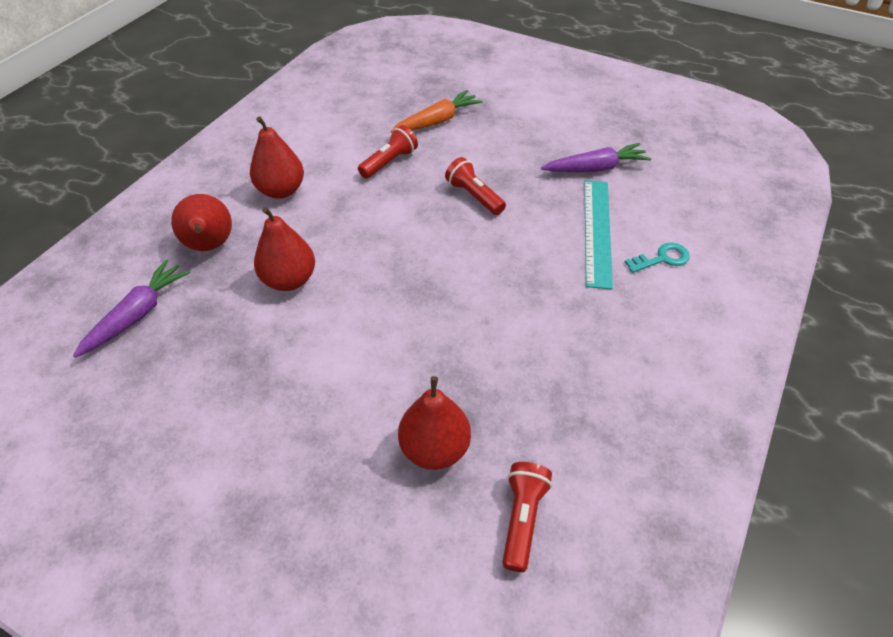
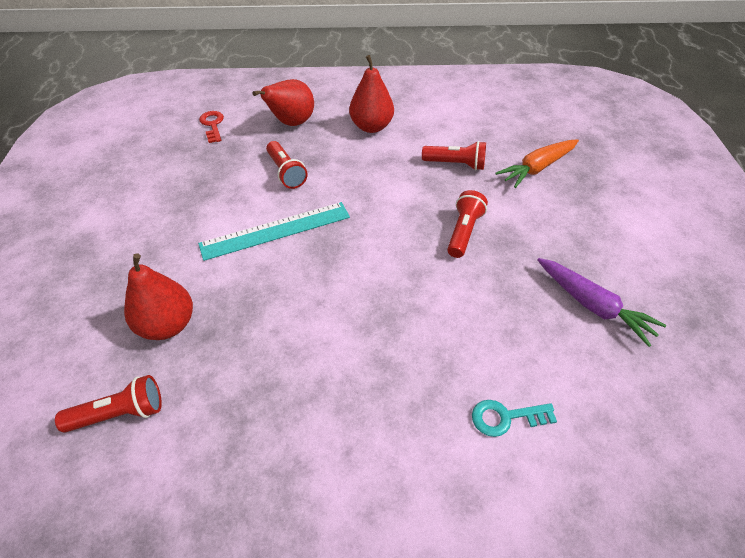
camera: 60 degrees right, 0 degrees up
(137, 314) = (212, 125): purple carrot -> red key
(289, 280) = (286, 172): red pear -> red flashlight
(437, 121) = (537, 168): orange carrot -> orange carrot turned 120 degrees clockwise
(597, 231) = (498, 342): turquoise ruler -> turquoise ruler (276, 230)
(662, 258) = (506, 417): turquoise key -> turquoise key turned 135 degrees clockwise

